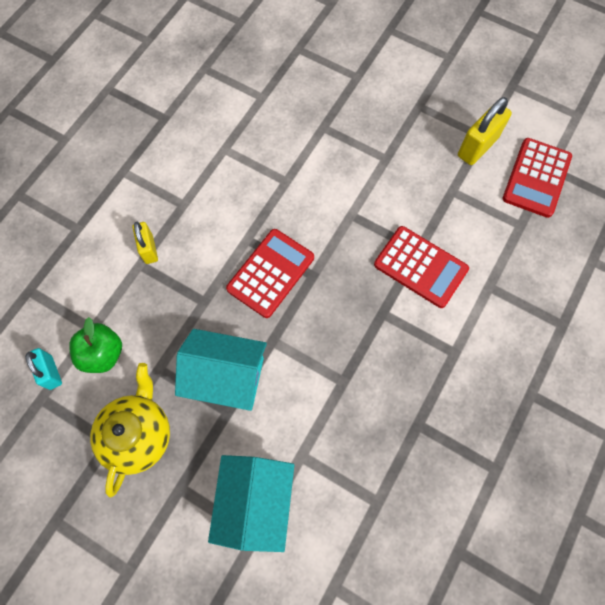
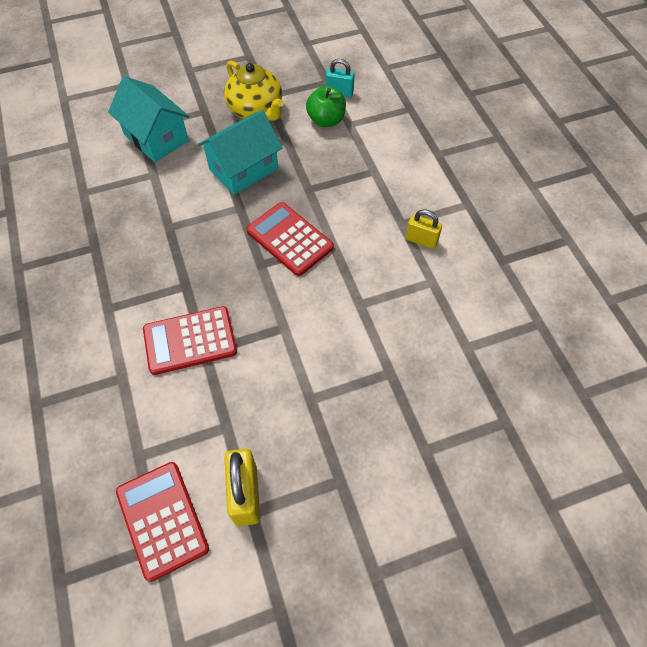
camera: 130 degrees right, 10 degrees down
(149, 249) = (381, 182): yellow padlock -> yellow padlock (421, 240)
(270, 273) = (289, 239): red calculator -> red calculator turned 150 degrees clockwise

